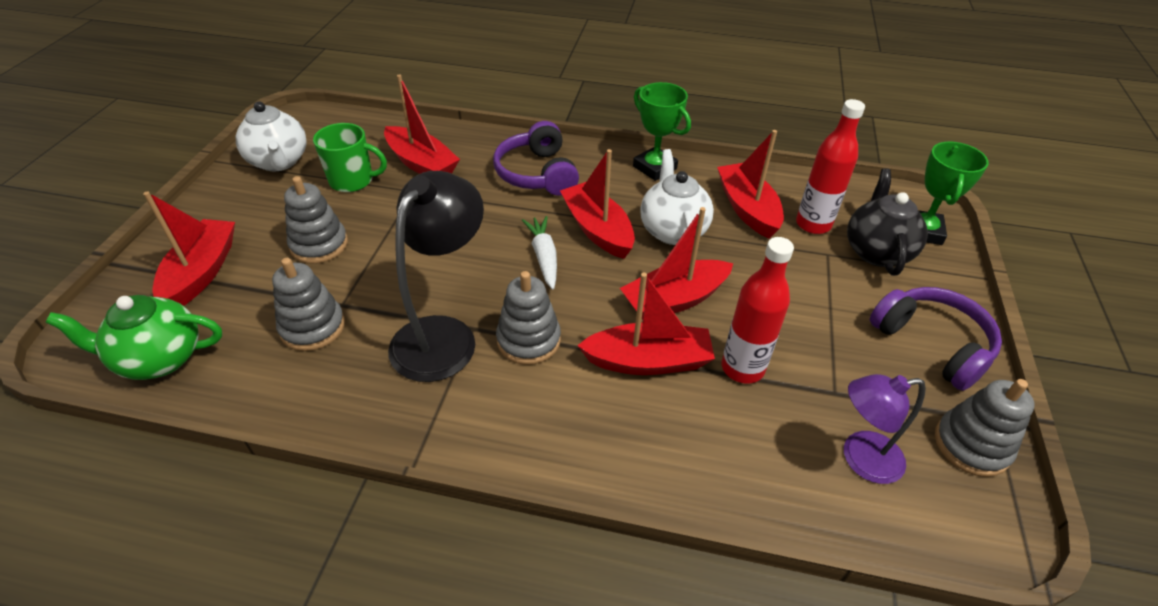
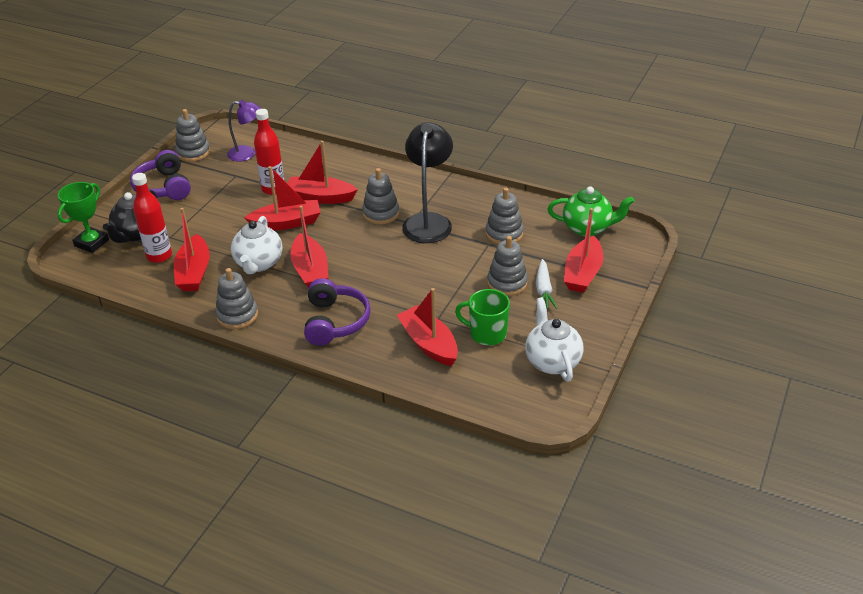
camera: 165 degrees left, 5 degrees down
(443, 335) = (428, 221): black lamp -> black lamp turned 150 degrees clockwise
(544, 257) = (355, 256): white carrot -> white carrot (543, 290)
(654, 167) = (237, 315): green trophy -> grey stacking toy

